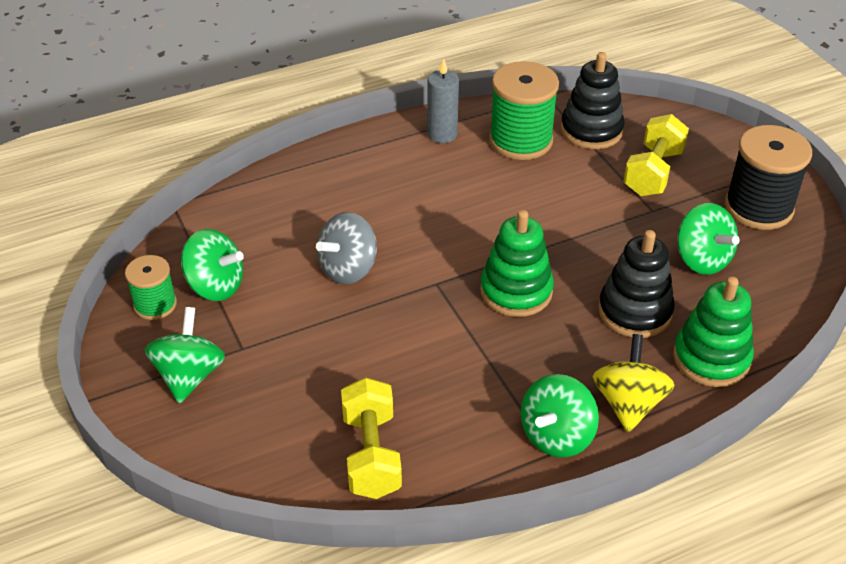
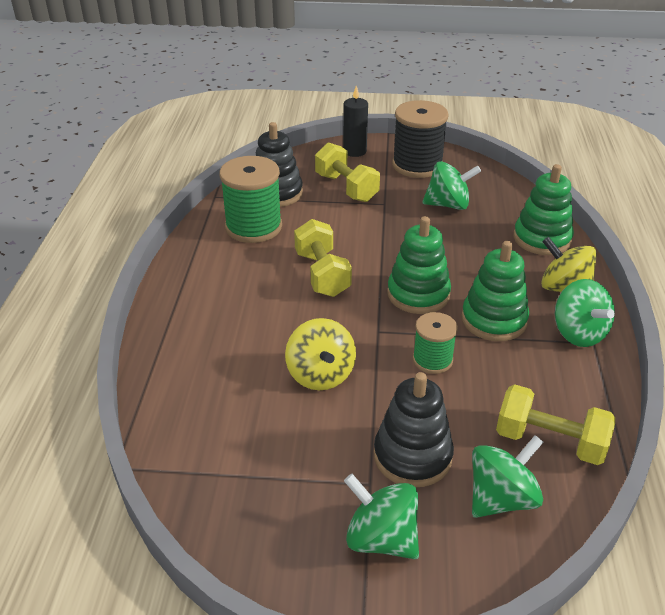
camera: 60 degrees left, 5 degrees down
(155, 304) = (259, 533): green spool -> green spool (432, 360)
(215, 286) = (270, 474): green spinning top -> green spinning top (501, 498)
(348, 269) = (320, 375): grey spinning top -> yellow spinning top
(442, 134) = (204, 260): grey candle -> none
(489, 214) = (322, 274): none -> yellow dumbbell
(522, 361) = (494, 320): none -> green stacking toy
(634, 311) = (478, 250): black stacking toy -> black stacking toy (412, 456)
(732, 150) = (354, 151): none -> black candle

